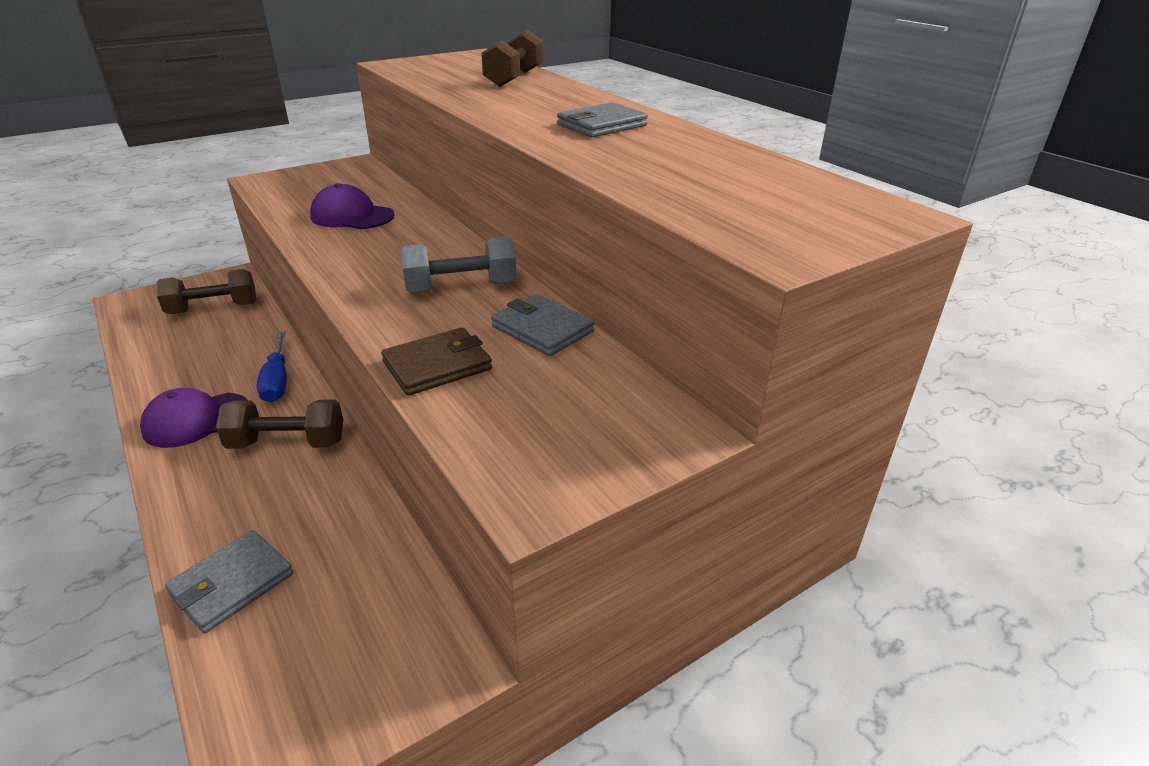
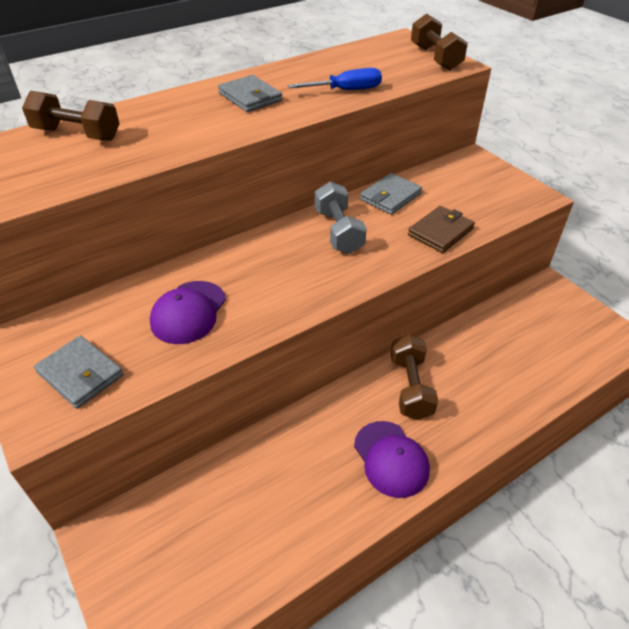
camera: 90 degrees left, 10 degrees up
(213, 308) = (184, 524): brown dumbbell -> brown dumbbell (435, 58)
(232, 583) = (538, 379): grey wallet -> grey wallet (80, 374)
(277, 381) = (330, 417): blue screwdriver -> blue screwdriver (346, 90)
(437, 366) = (440, 232): brown wallet -> brown wallet turned 75 degrees clockwise

